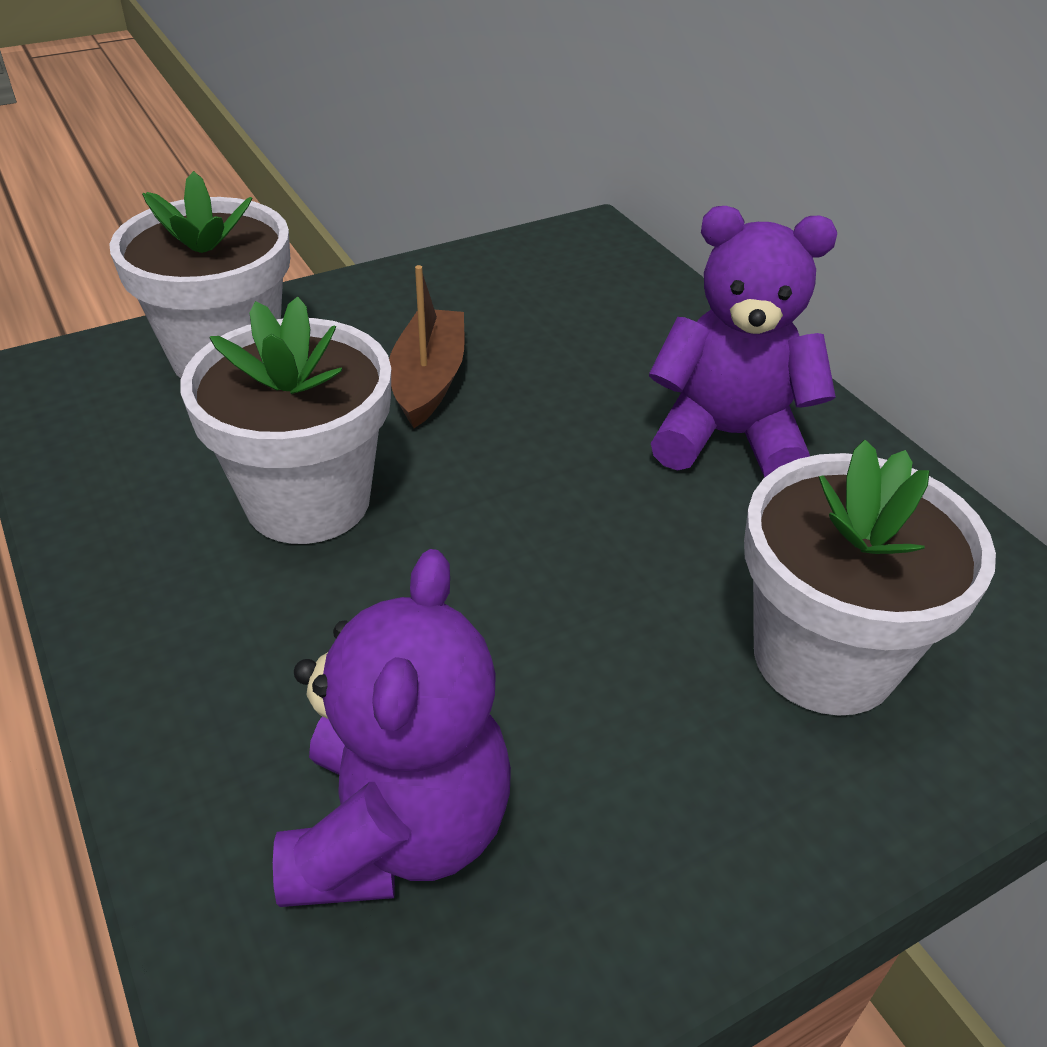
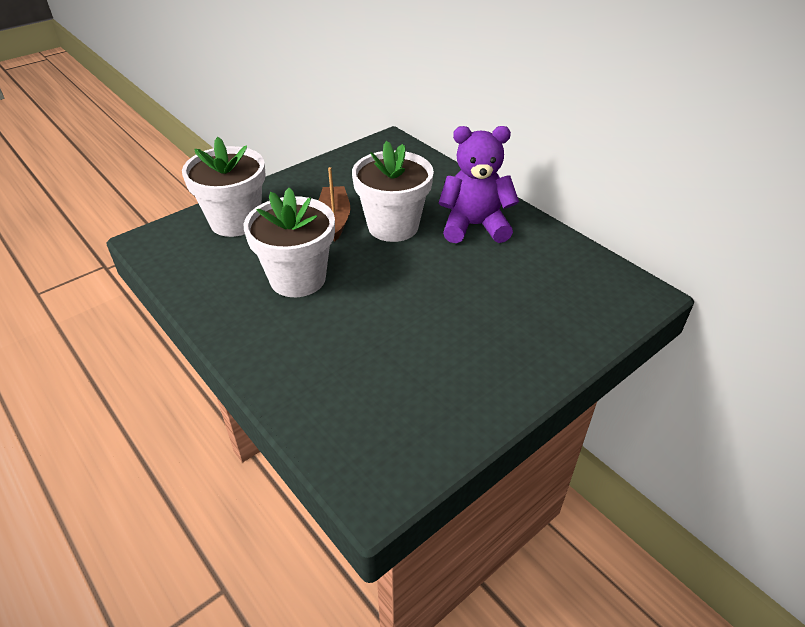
camera: 10 degrees left, 0 degrees up
(398, 830) = (380, 396): purple teddy bear -> none
(824, 657) = (532, 307): white flower pot -> white flower pot (393, 226)

